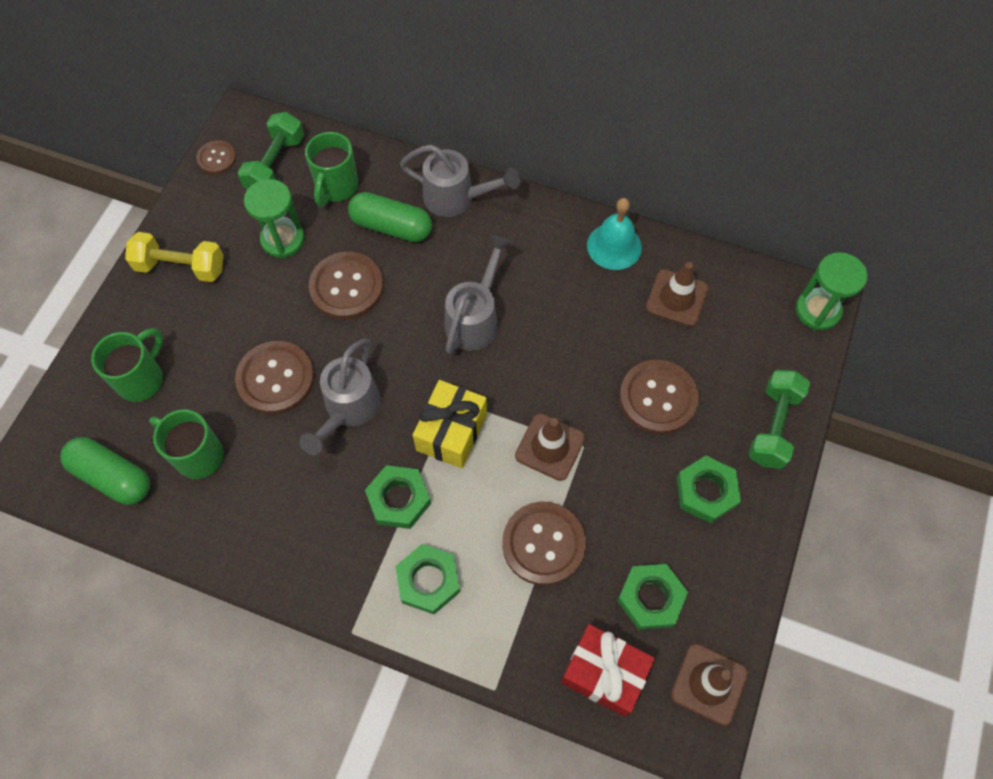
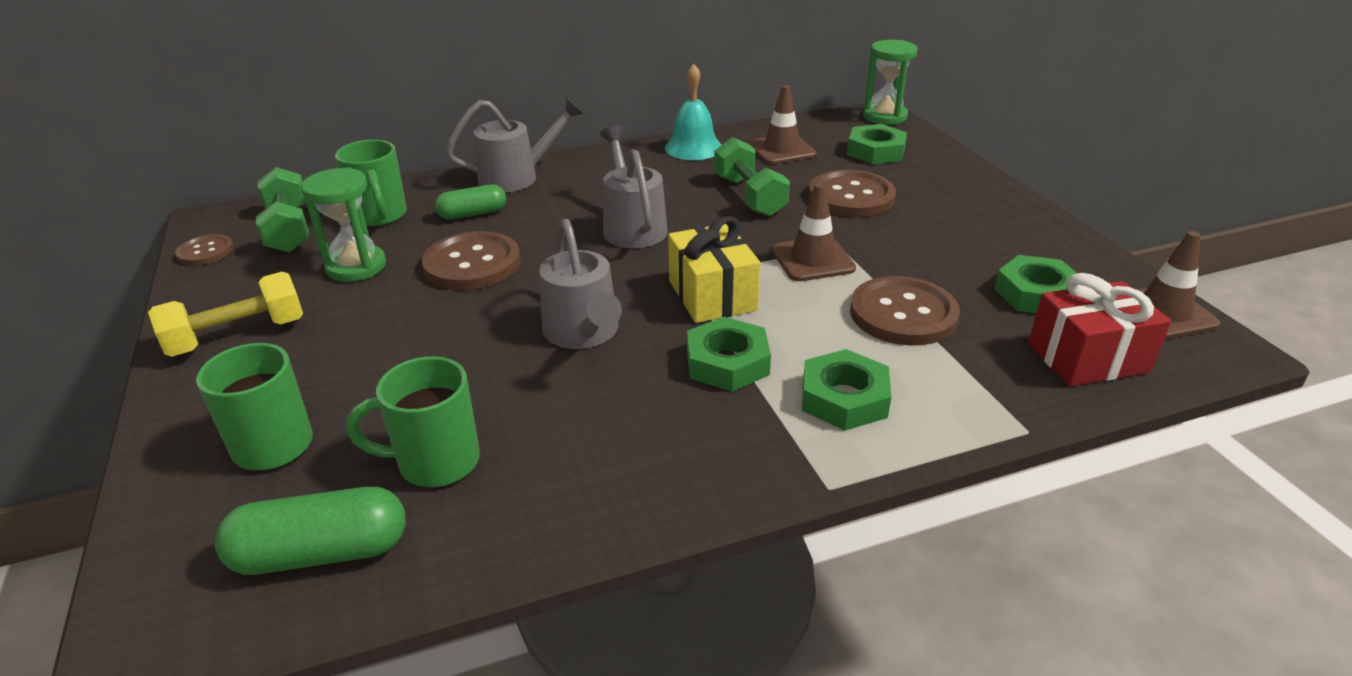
camera: 40 degrees left, 30 degrees down
(275, 379) = (467, 355): brown button -> none
(391, 226) = (473, 214): green capsule -> green capsule, size x0.66
(706, 492) = (968, 221): green nut -> green nut (875, 151)
(773, 426) = (952, 172): green dumbbell -> green dumbbell (749, 196)

